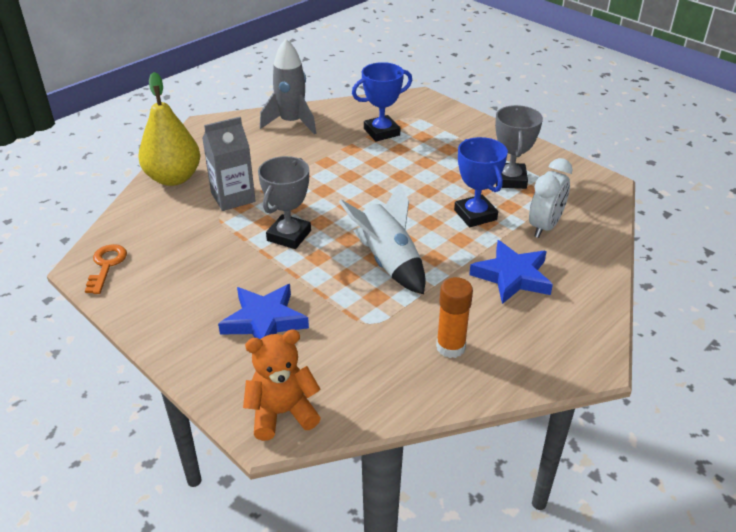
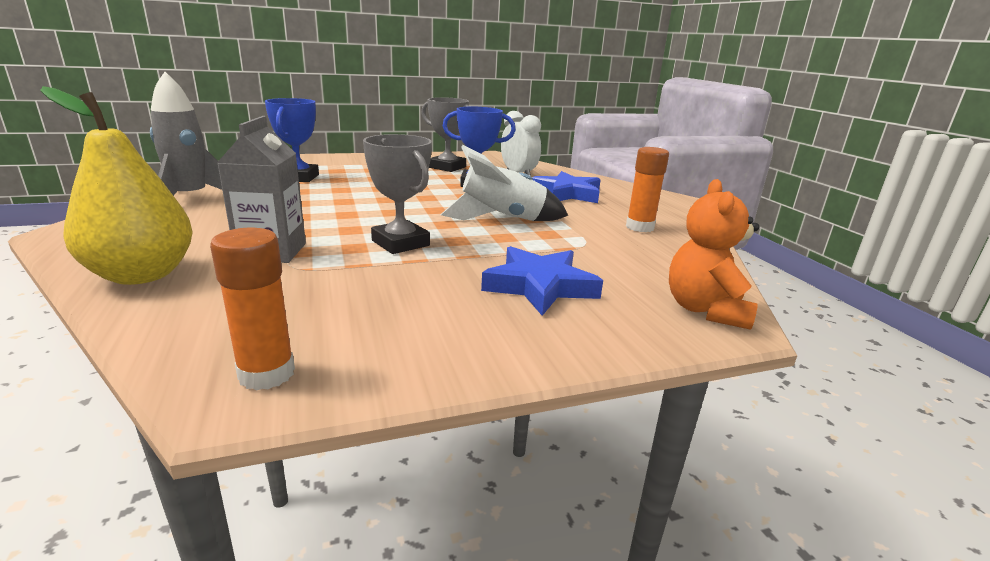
camera: 65 degrees left, 15 degrees down
(106, 265) = (266, 374): orange key -> orange glue stick

